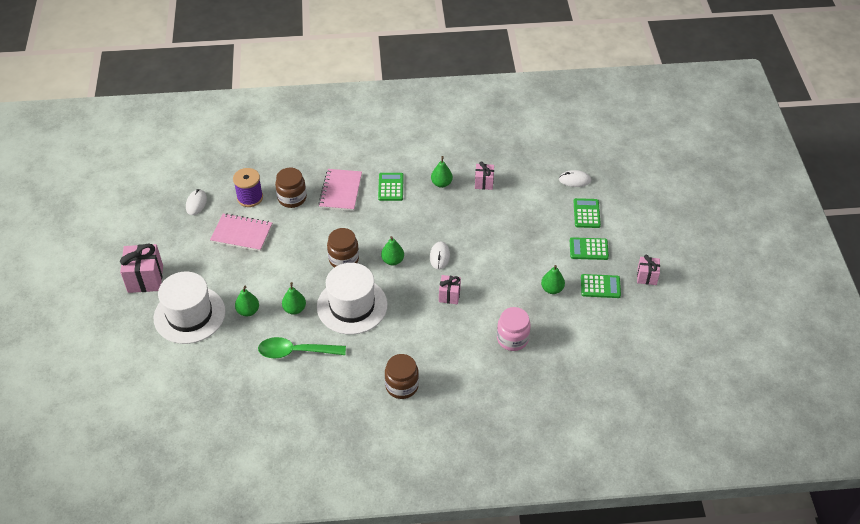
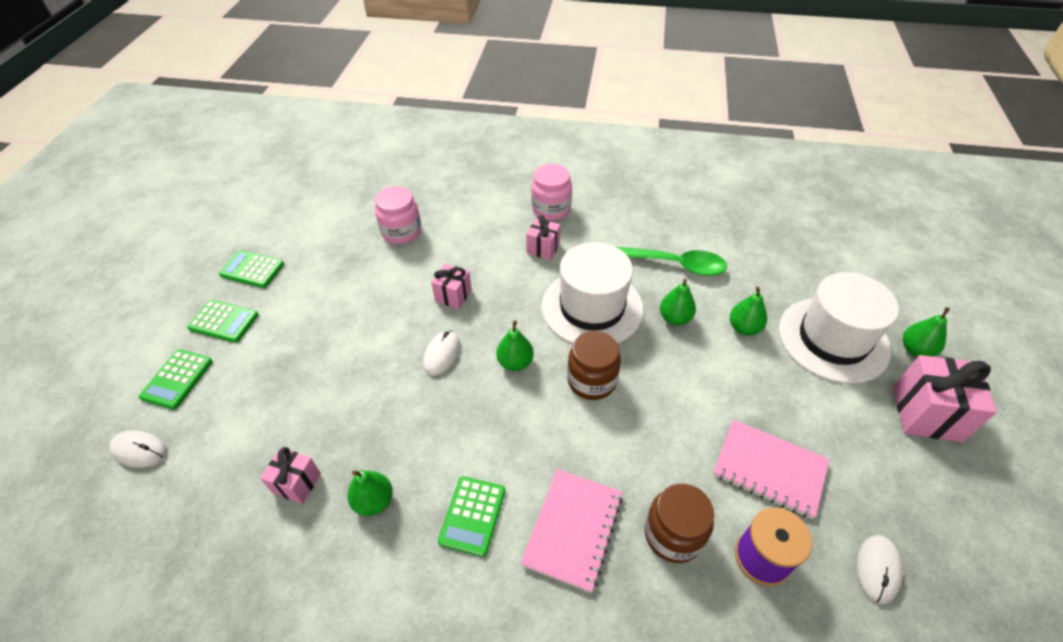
camera: 165 degrees left, 0 degrees up
(402, 386) = (551, 209): brown jar -> pink jar
(552, 289) = (315, 278): green pear -> green pear (915, 350)
(647, 277) = (184, 270): pink gift -> pink gift (543, 248)

